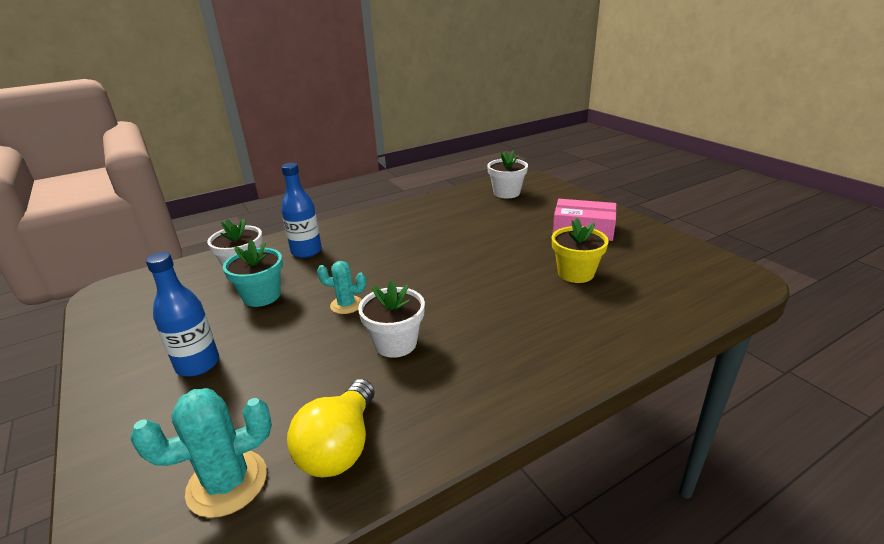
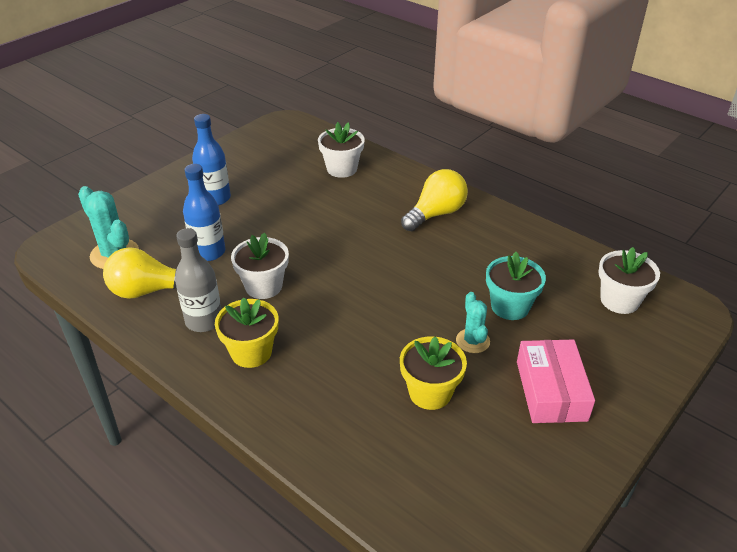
camera: 70 degrees right, 10 degrees up
(261, 296) = (306, 193): turquoise flower pot -> turquoise flower pot (510, 306)
(306, 251) = (387, 191): blue bottle -> blue bottle (208, 252)
(346, 305) = (309, 242): turquoise cactus -> turquoise cactus (472, 341)
(362, 235) = (436, 214): none -> yellow light bulb
(428, 396) = (204, 321): none -> grey bottle
(495, 364) = (251, 352): none -> yellow flower pot

